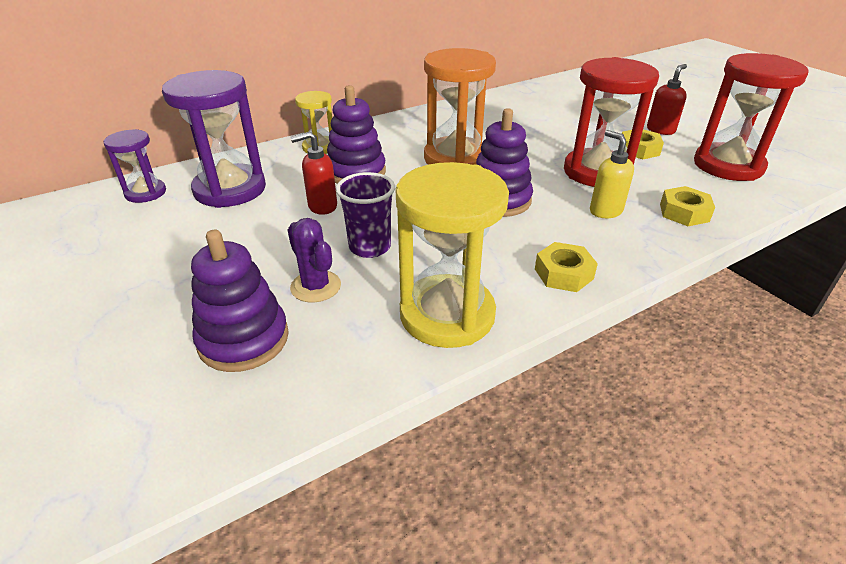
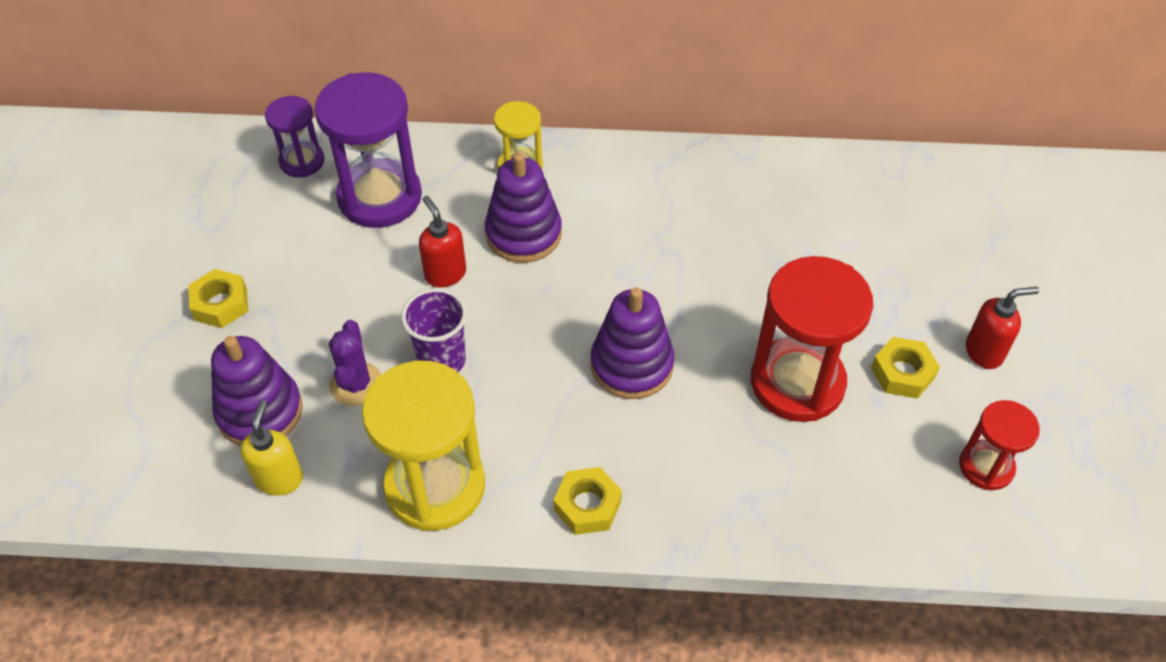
camera: 35 degrees right, 15 degrees up
(322, 206) = (445, 274): red soap dispenser -> red soap dispenser turned 45 degrees clockwise
(455, 158) = (653, 268): orange hourglass -> none
(605, 211) = (731, 449): yellow soap dispenser -> yellow soap dispenser (279, 479)
(684, 213) = (819, 505): yellow nut -> yellow nut (220, 304)
(728, 166) = (986, 466): red hourglass -> red hourglass, size x0.55

